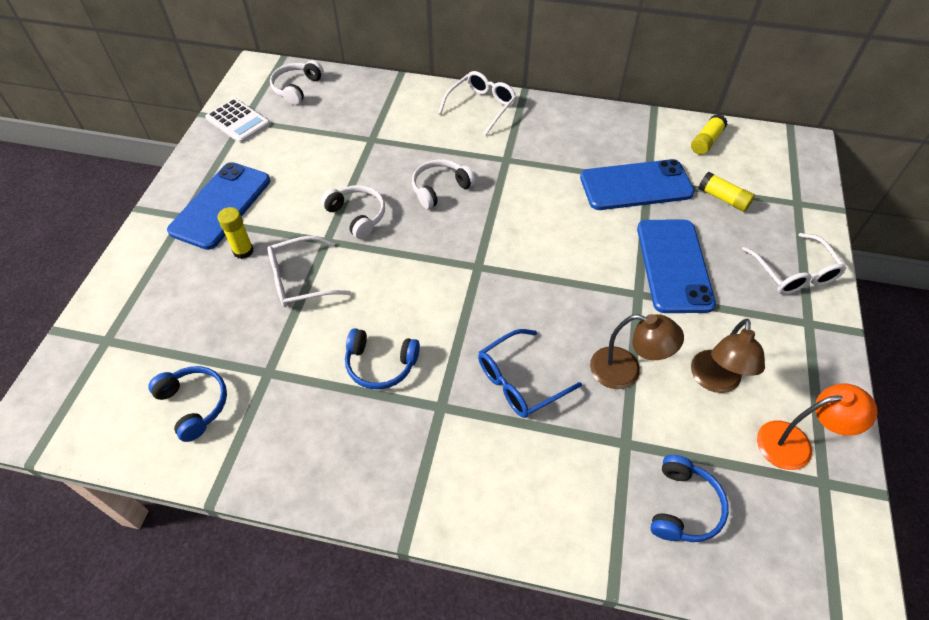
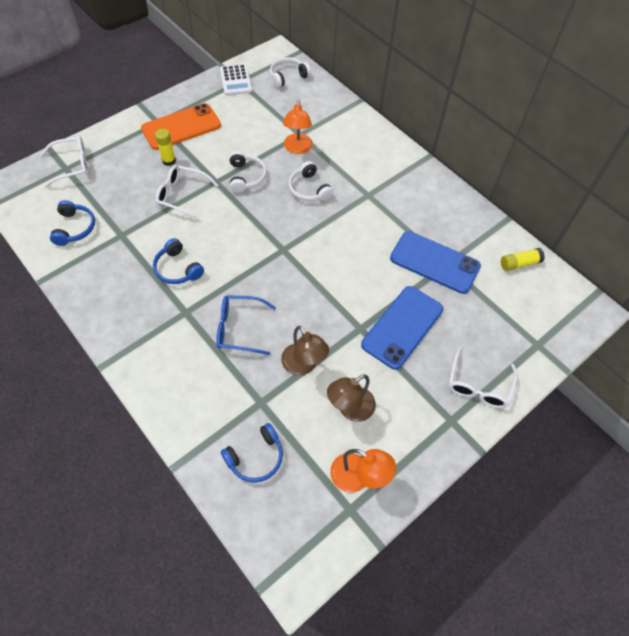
camera: 35 degrees right, 5 degrees up
(221, 205) = (181, 127): blue phone -> orange phone
(384, 154) = (297, 148): none -> orange lamp
(440, 188) = (309, 189): white headphones -> white headphones turned 120 degrees counterclockwise
(481, 107) = (388, 151): white glasses -> white glasses (72, 165)
(723, 198) = (486, 308): yellow glue stick -> none

